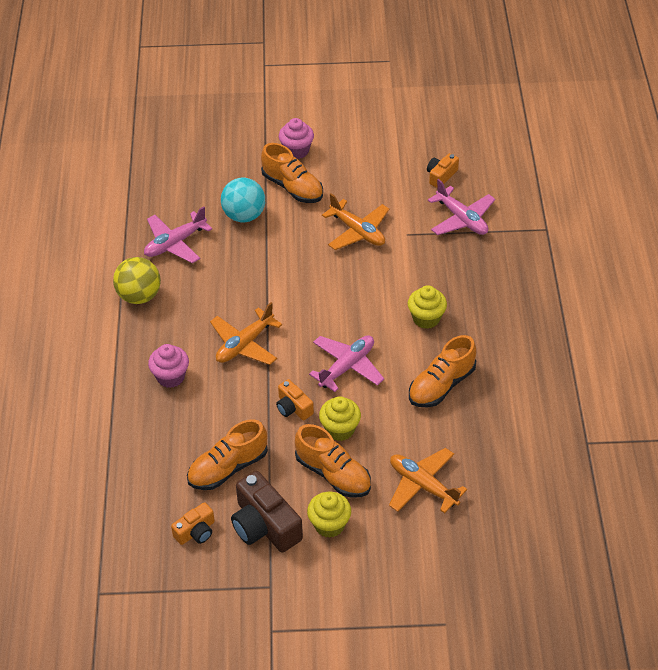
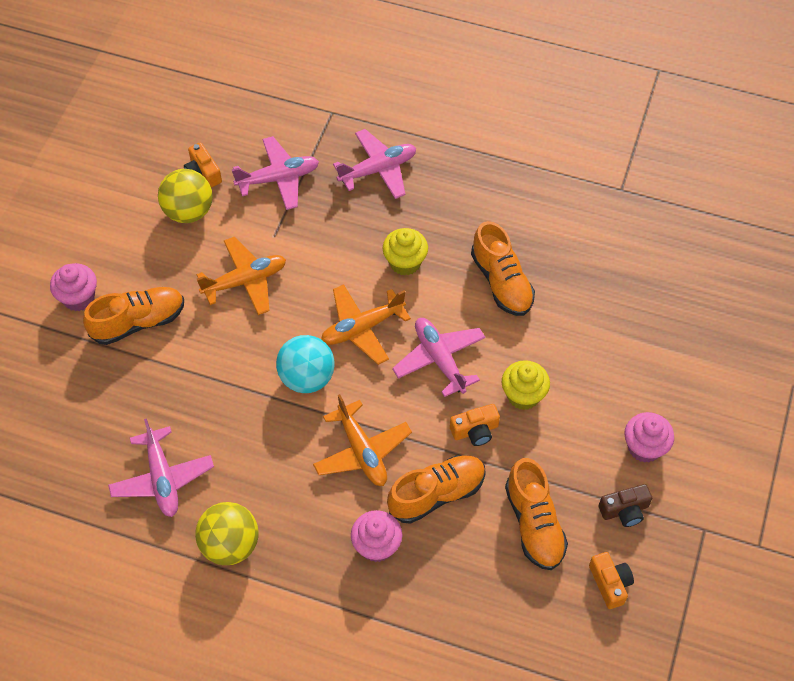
camera: 70 degrees left, 10 degrees up
(244, 215) = (156, 388): turquoise ball -> turquoise ball (307, 378)
(264, 525) = (624, 510): brown camera -> brown camera, size x0.55
(329, 525) = (644, 447): yellow cupcake -> pink cupcake
(333, 474) = (580, 422): orange shoe -> orange shoe (436, 494)
(401, 180) = (189, 211): none -> yellow ball
(423, 485) = (623, 345): orange plane -> orange plane (362, 328)
(507, 275) = (378, 170): none -> pink plane

